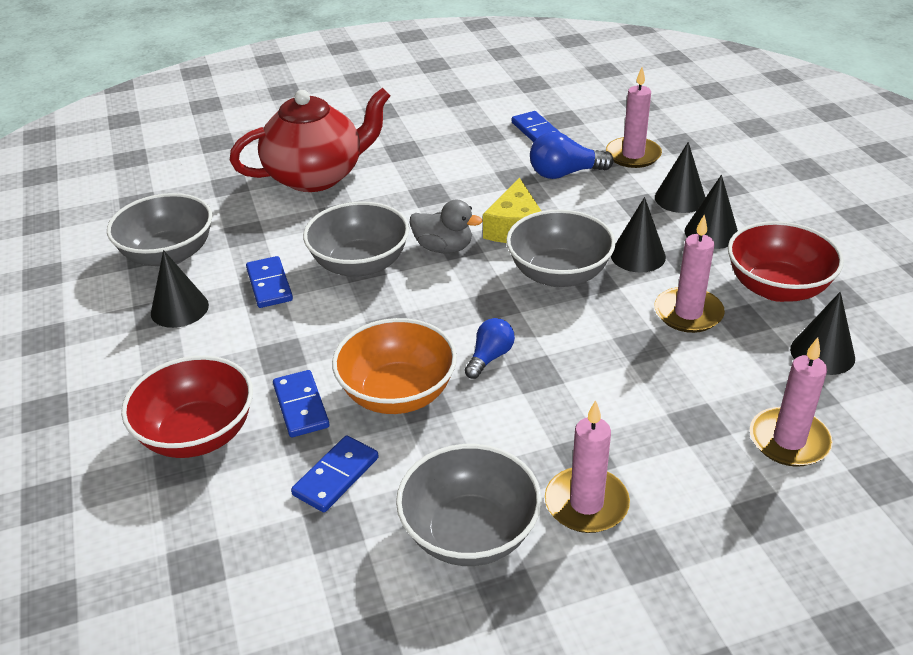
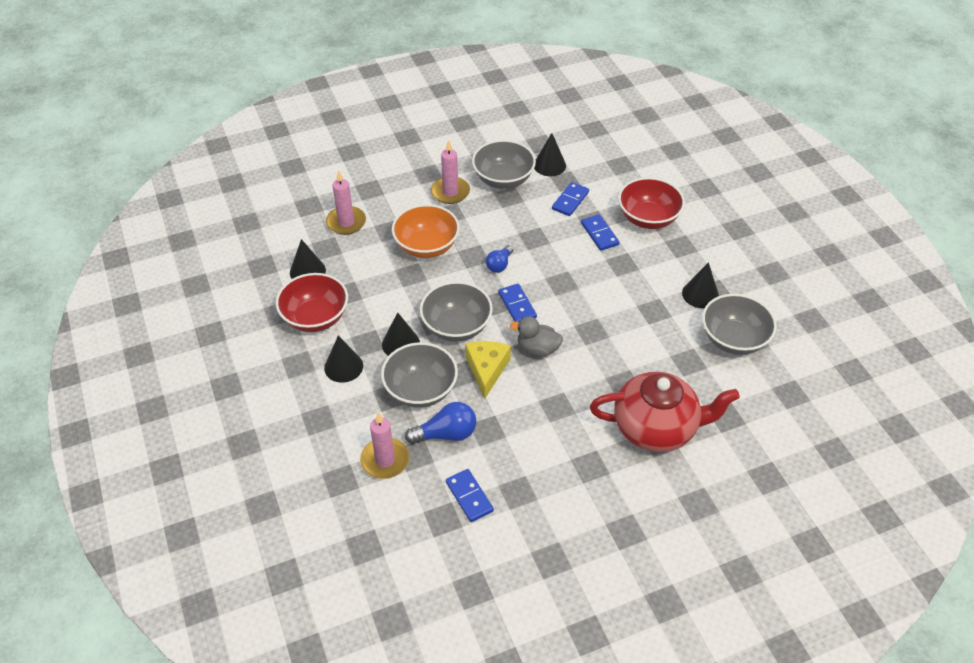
camera: 175 degrees right, 10 degrees up
(269, 285) = (650, 314): blue domino -> blue domino (517, 305)
(317, 176) = (656, 428): red teapot -> red teapot turned 150 degrees counterclockwise
(360, 264) = (593, 332): grey bowl -> grey bowl (420, 390)
(397, 393) = (548, 242): orange bowl -> orange bowl (426, 246)
(680, 198) = (357, 404): black cone -> black cone (549, 165)
(688, 313) = (377, 297): pink candle -> none

